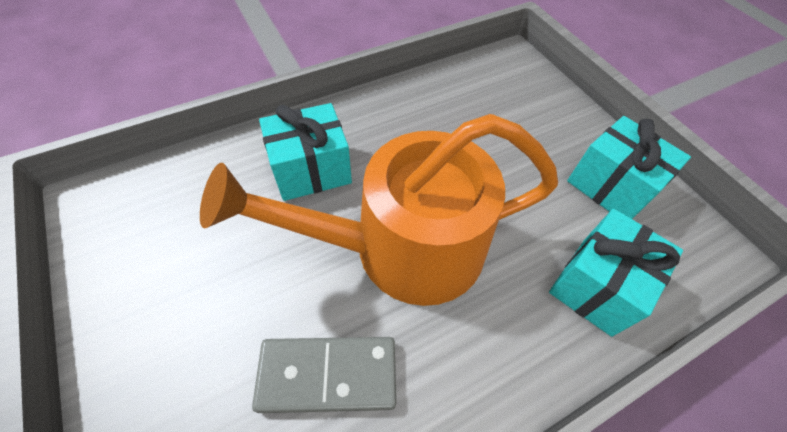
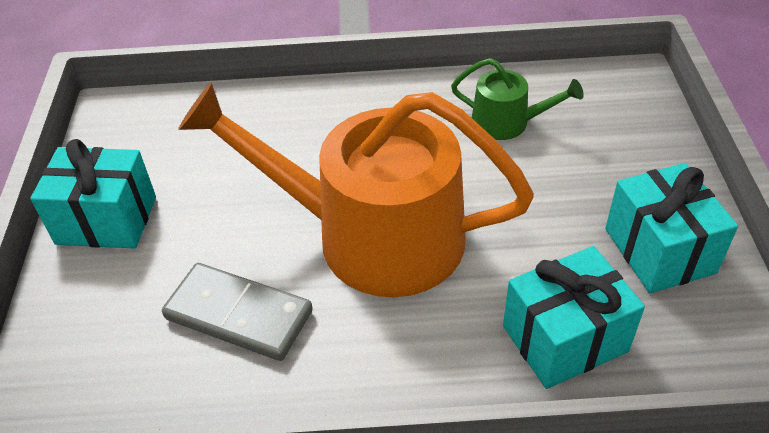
camera: 30 degrees right, 10 degrees down
(311, 170) = (321, 138): turquoise gift -> turquoise gift (106, 220)
(449, 114) = (507, 122): none -> green watering can

